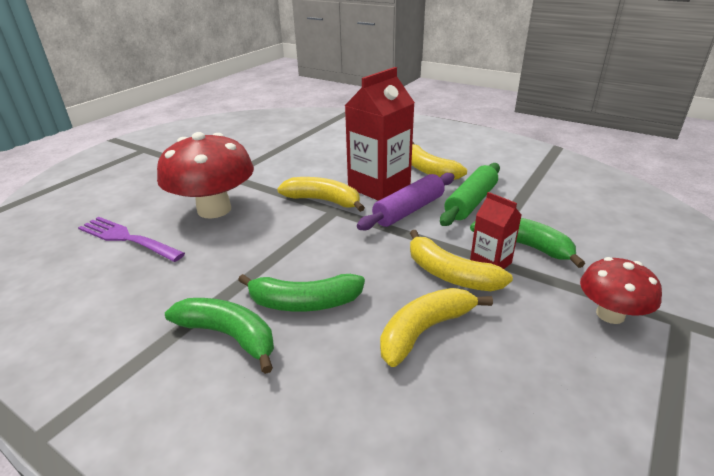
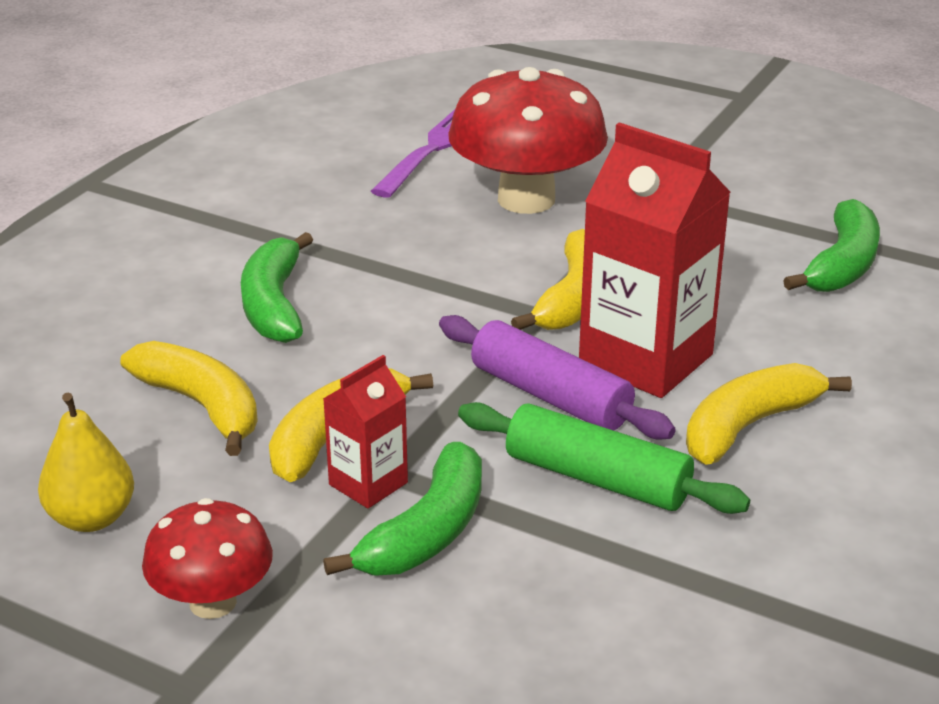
camera: 85 degrees right, 0 degrees up
(229, 336) = (215, 258): green banana -> green banana (842, 265)
(558, 377) = (91, 518): none -> yellow pear

